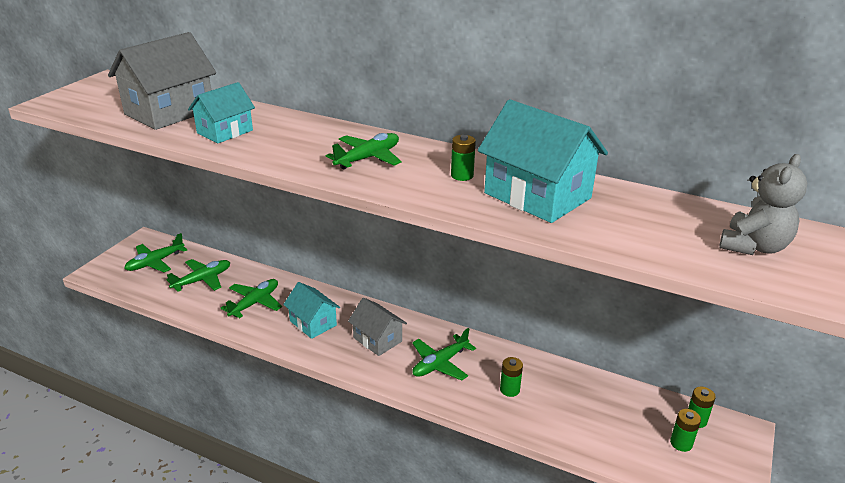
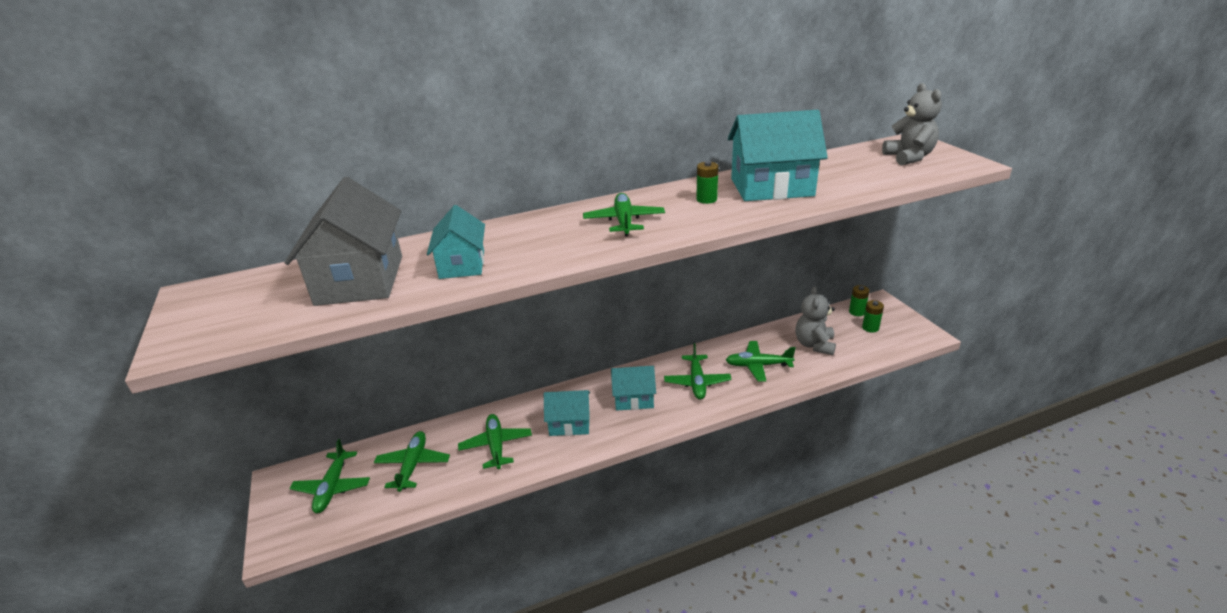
camera: 45 degrees left, 0 degrees up
(377, 339) = (633, 399): grey house -> turquoise house
(509, 389) = (758, 365): green battery -> green plane
(592, 413) = (814, 345): none -> grey teddy bear

